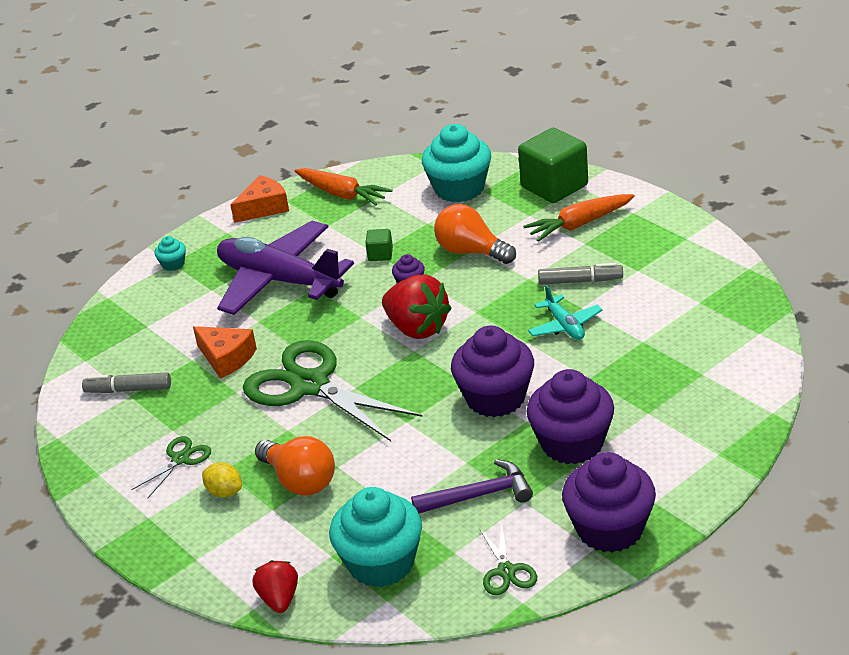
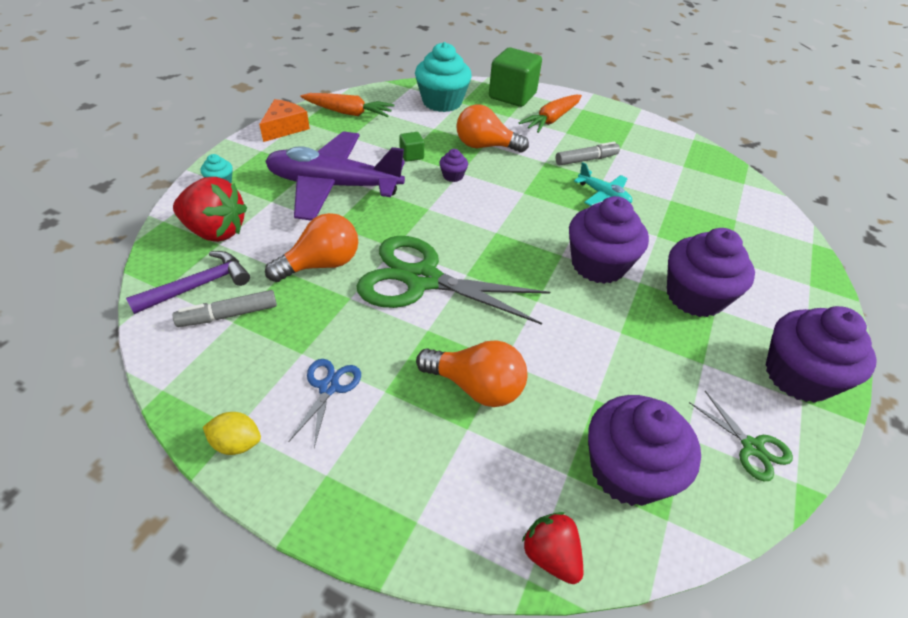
camera: 30 degrees left, 10 degrees up
(180, 459) = (329, 387): green scissors -> blue scissors
(224, 492) = (402, 419): yellow lemon -> yellow lemon (237, 443)
(226, 358) = (321, 264): orange cheese -> orange light bulb
(381, 563) = (627, 470): turquoise cupcake -> purple cupcake
(417, 328) = (485, 212): red strawberry -> red strawberry (216, 231)
(479, 495) = (659, 365): purple hammer -> purple hammer (199, 285)

